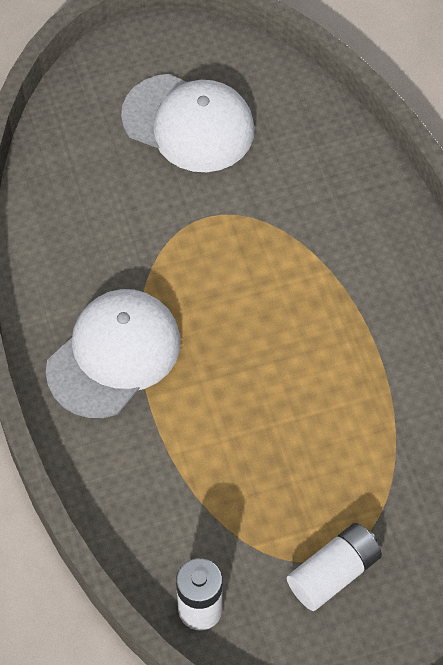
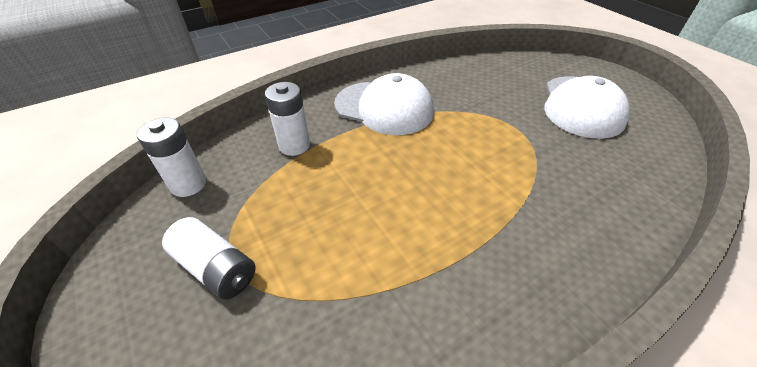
camera: 75 degrees right, 15 degrees down
(161, 481) = (294, 145): none -> white battery

